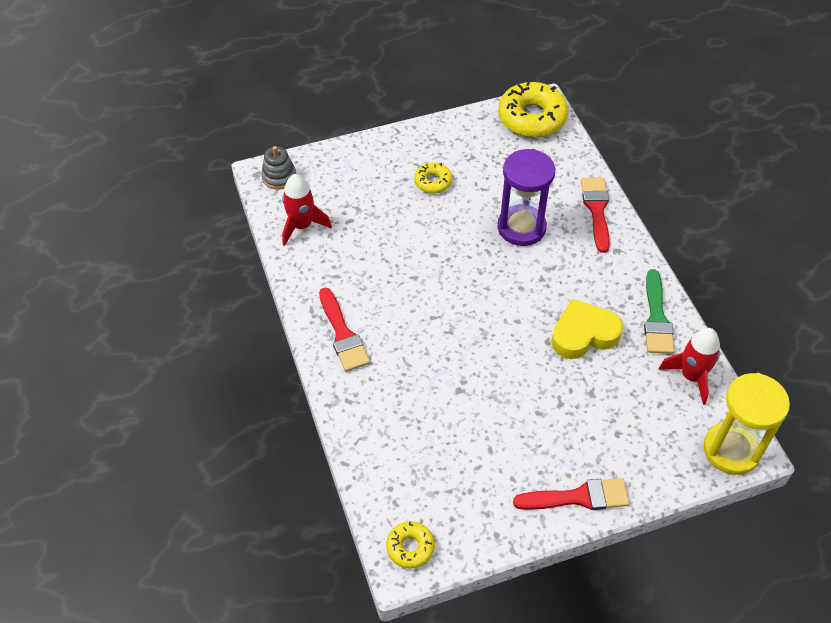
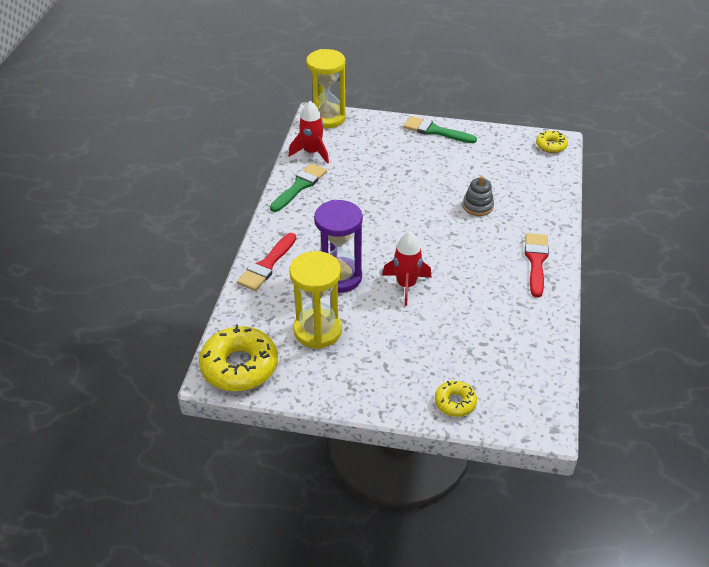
camera: 150 degrees left, 10 degrees down
(279, 177) = (531, 415): grey stacking toy -> grey stacking toy (478, 206)
(302, 226) = (530, 357): red rocket -> red rocket (406, 285)
(433, 182) = (384, 345): yellow donut -> yellow donut (455, 402)
(497, 170) = (317, 330): none -> yellow hourglass
(578, 497) = (435, 131): red brush -> green brush
(583, 334) = (358, 196): yellow heart -> none

